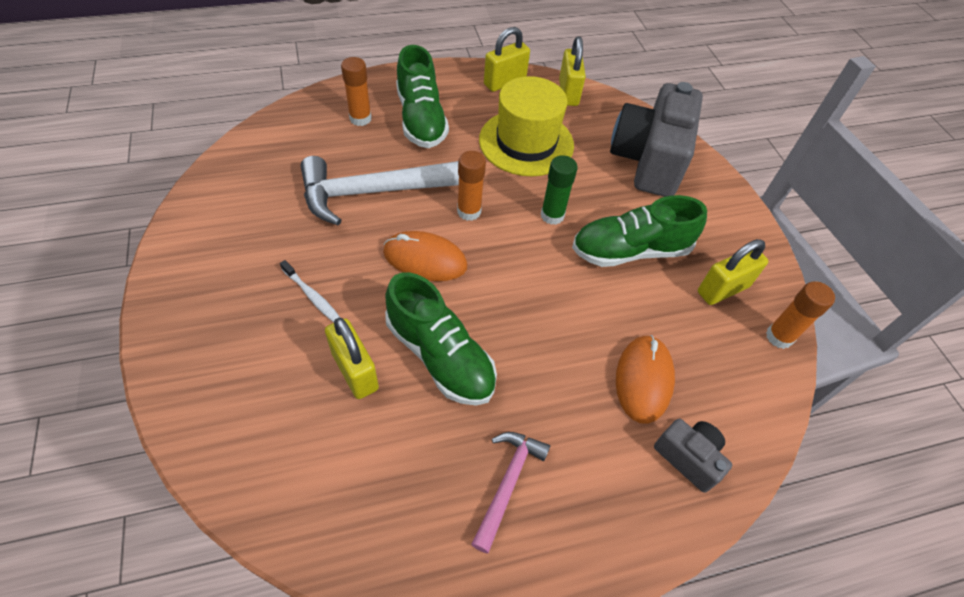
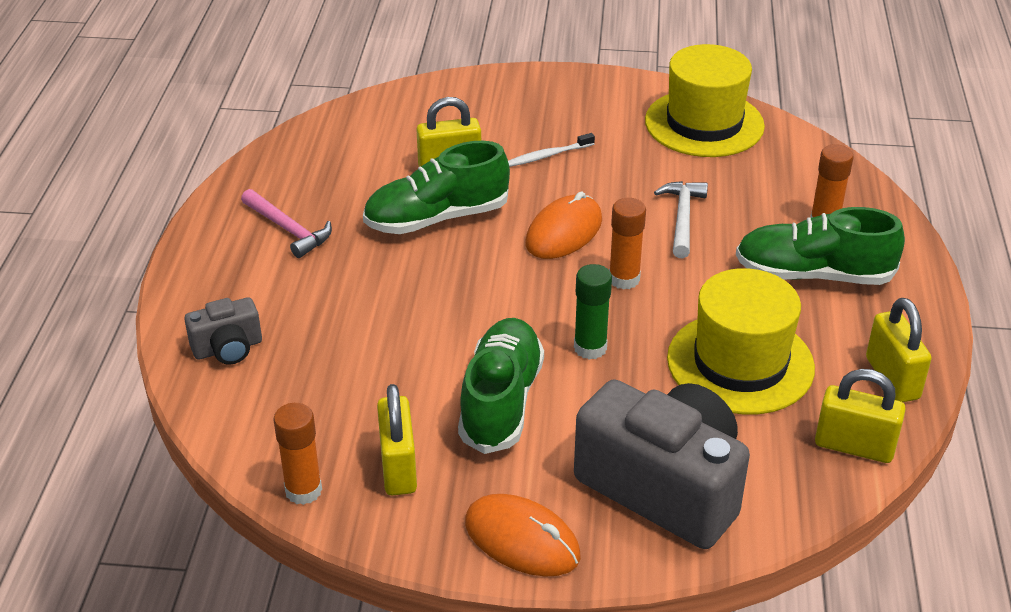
camera: 115 degrees right, 15 degrees down
(234, 198) = (704, 123): none -> yellow hat
(379, 191) = (682, 218): white hammer -> white hammer, size x0.52
(644, 380) = (326, 348): orange mouse -> orange mouse (522, 540)

